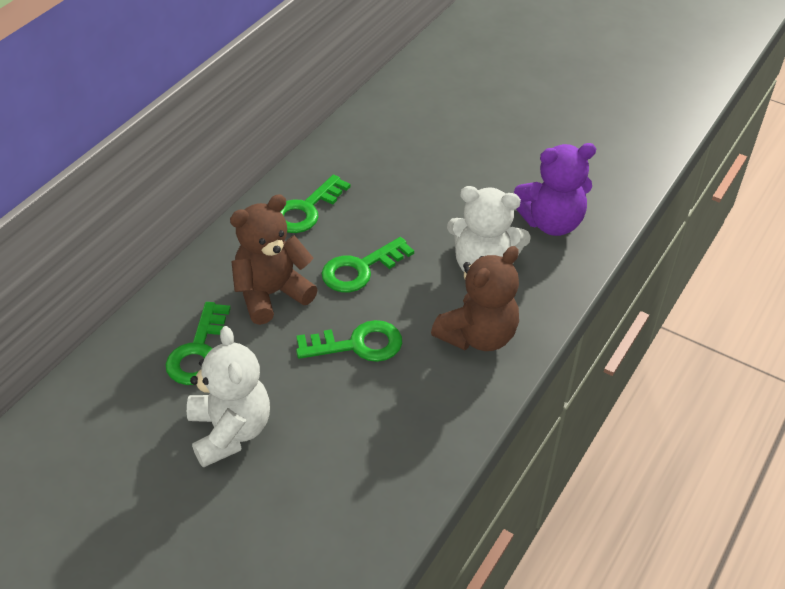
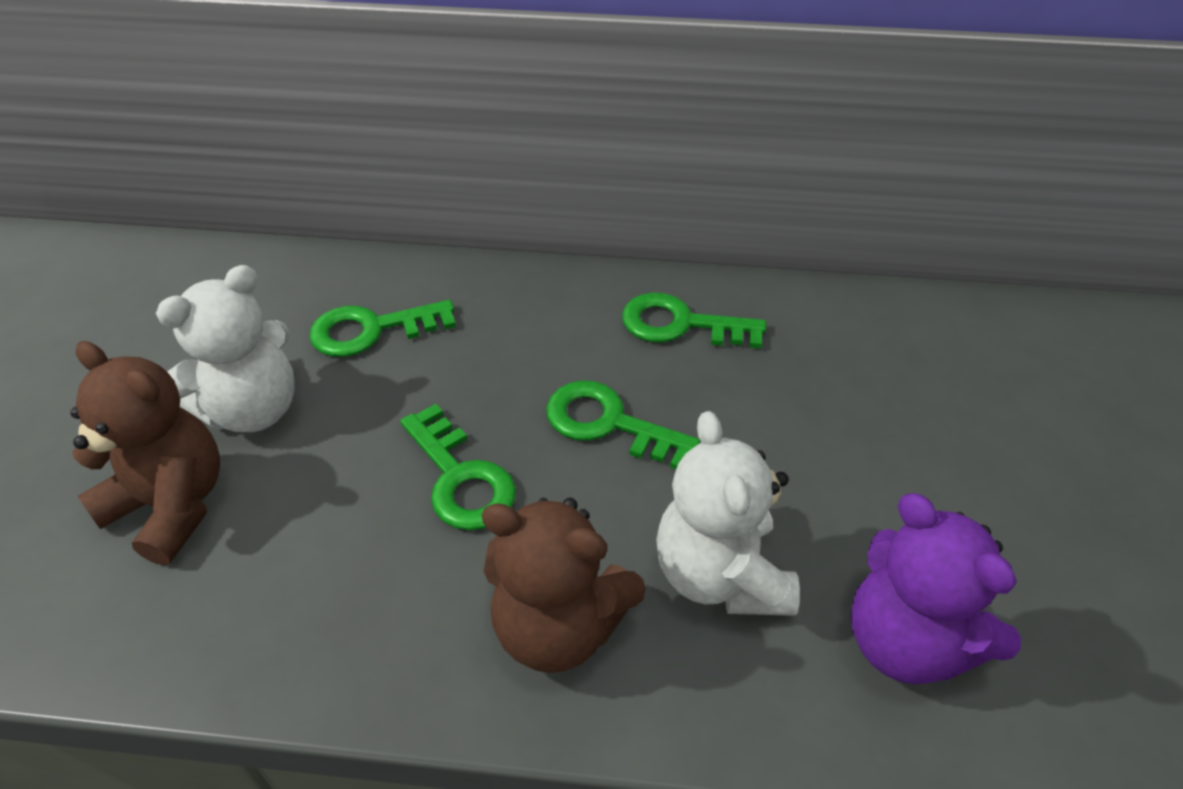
camera: 65 degrees right, 0 degrees up
(271, 294) = (504, 353): brown teddy bear -> brown teddy bear (171, 505)

